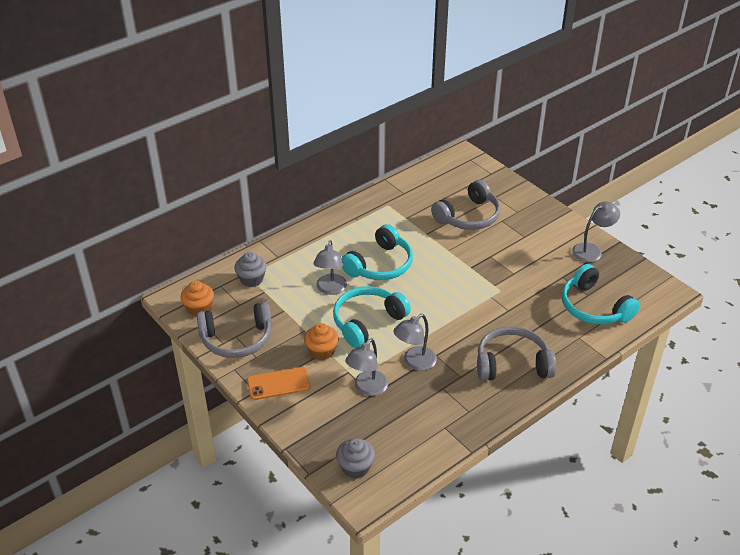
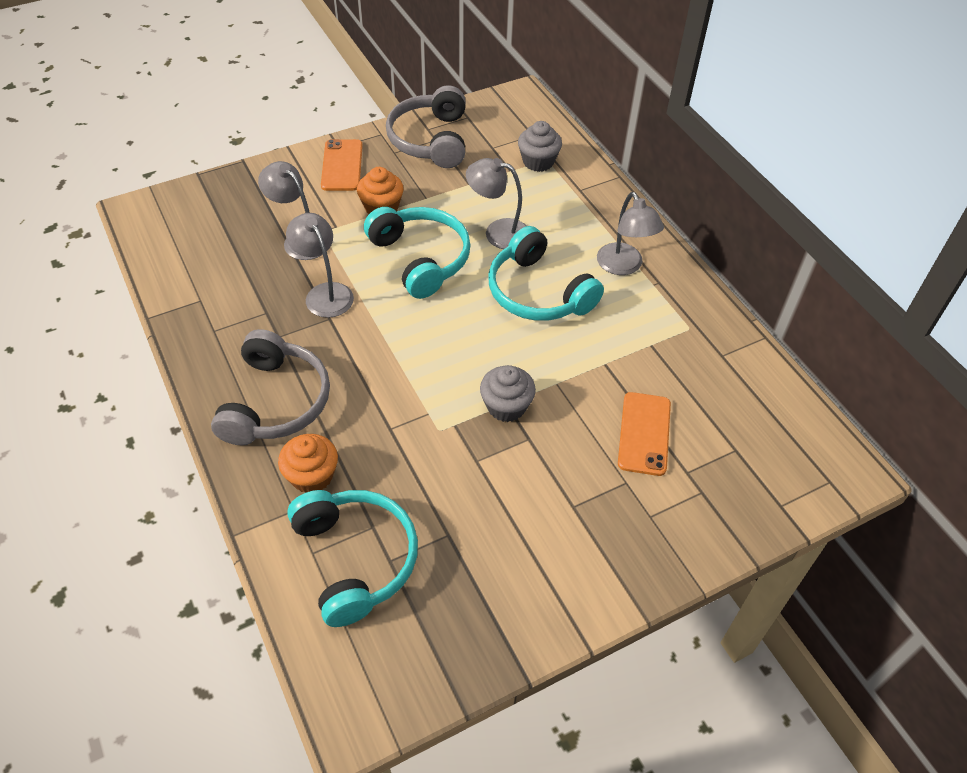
camera: 100 degrees right, 10 degrees up
(199, 308) = (495, 115): orange cupcake -> orange cupcake (312, 476)
(355, 467) = (185, 210): grey cupcake -> grey cupcake (506, 406)
(468, 216) = (644, 433): grey headphones -> orange phone
(592, 250) = (510, 613): grey lamp -> grey lamp (623, 266)
(594, 307) = (355, 559): turquoise headphones -> turquoise headphones turned 90 degrees clockwise

